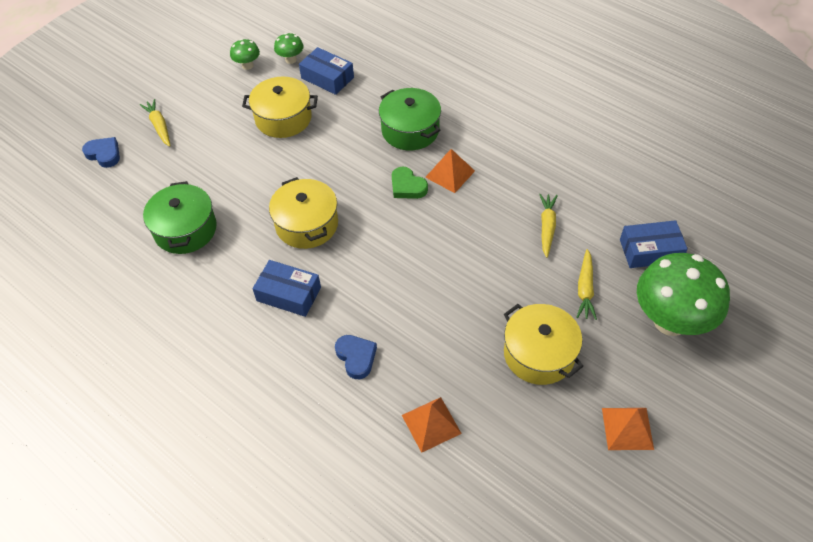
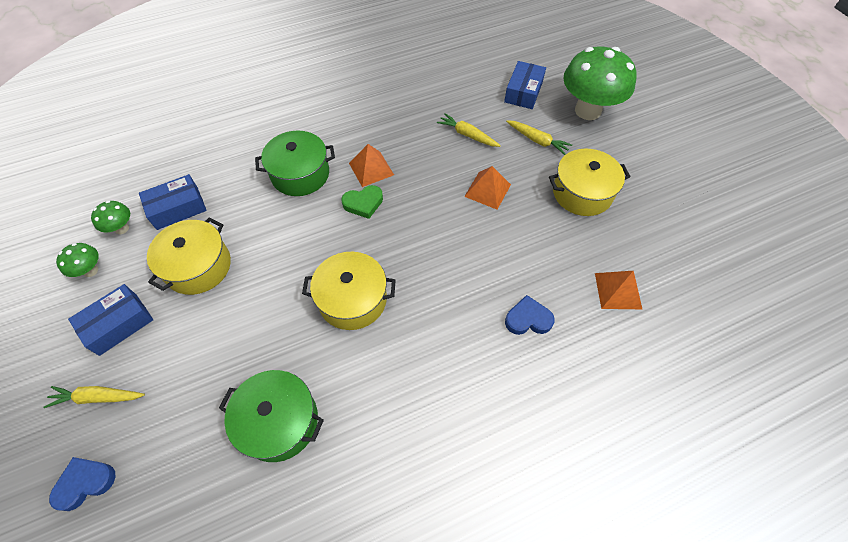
camera: 65 degrees left, 5 degrees up
(289, 294) = (428, 348): blue box -> blue box (118, 324)
(627, 428) = (665, 173): orange pyramid -> orange pyramid (487, 190)

